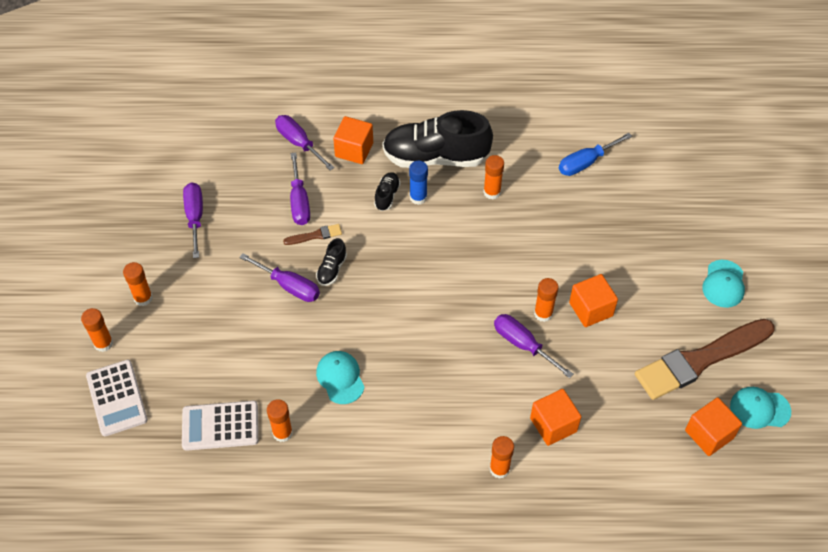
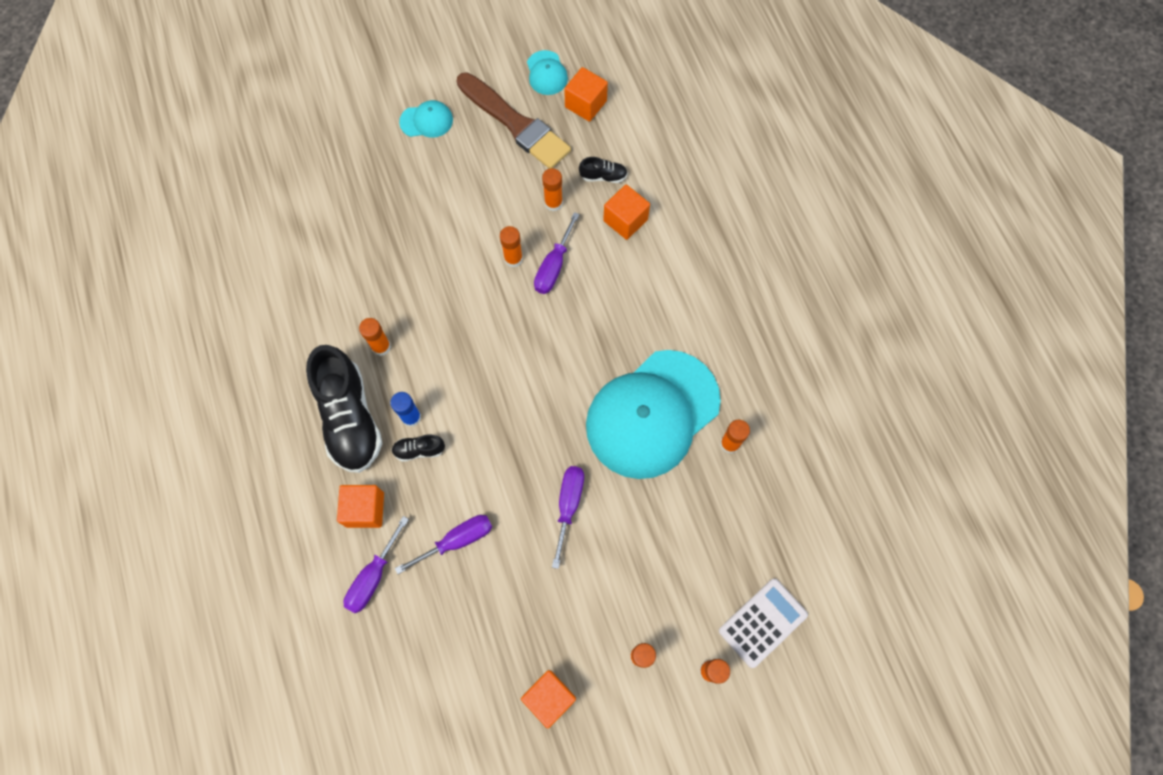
camera: 110 degrees left, 15 degrees up
(195, 217) = (516, 650): purple screwdriver -> none
(220, 426) = (747, 504): white calculator -> none
(315, 235) = (496, 505): brown brush -> none
(332, 269) = (533, 470): black shoe -> black shoe (603, 176)
(340, 378) = (652, 414): turquoise cap -> turquoise cap, size x2.43
(499, 469) = (685, 250): orange glue stick -> orange glue stick (553, 203)
(585, 163) = (314, 268): blue screwdriver -> none
(591, 309) = (493, 220): orange cube -> orange cube (549, 698)

